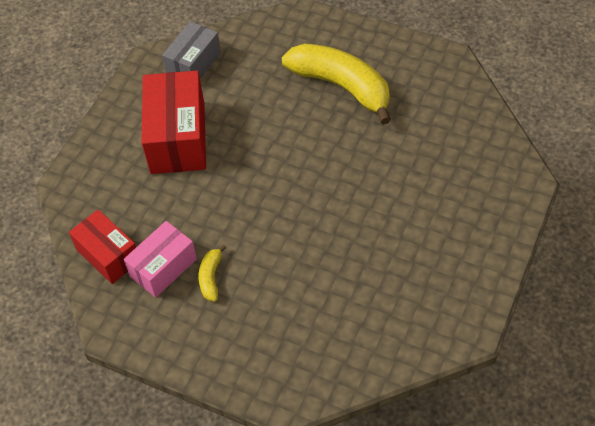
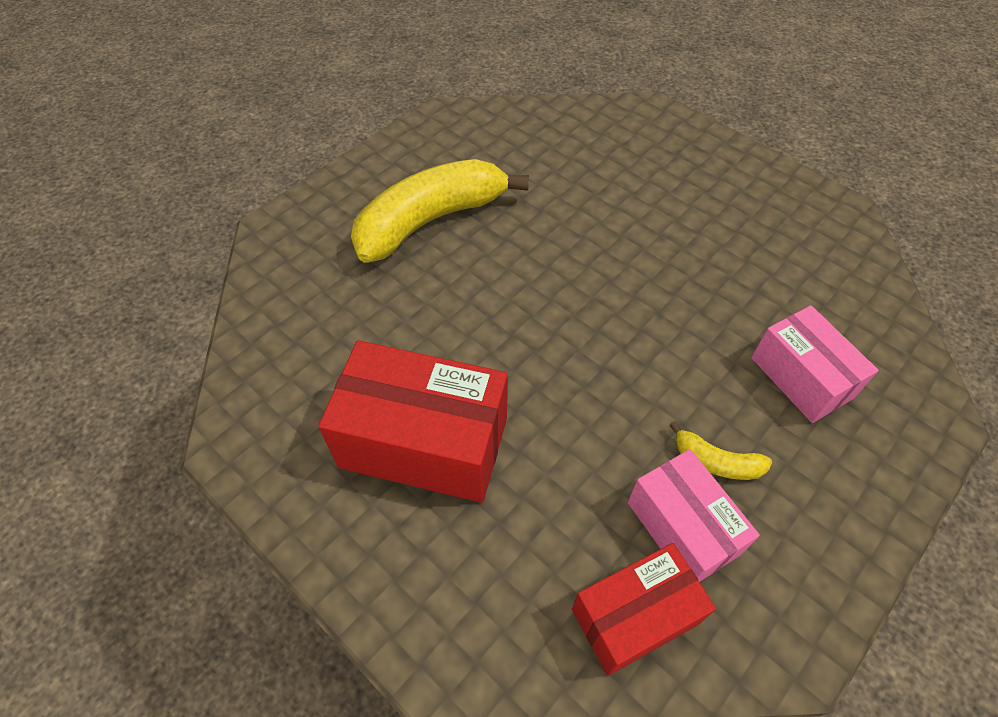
camera: 75 degrees left, 0 degrees up
(193, 64) = (282, 381): grey box -> none
(290, 316) = (801, 377): none -> pink box

